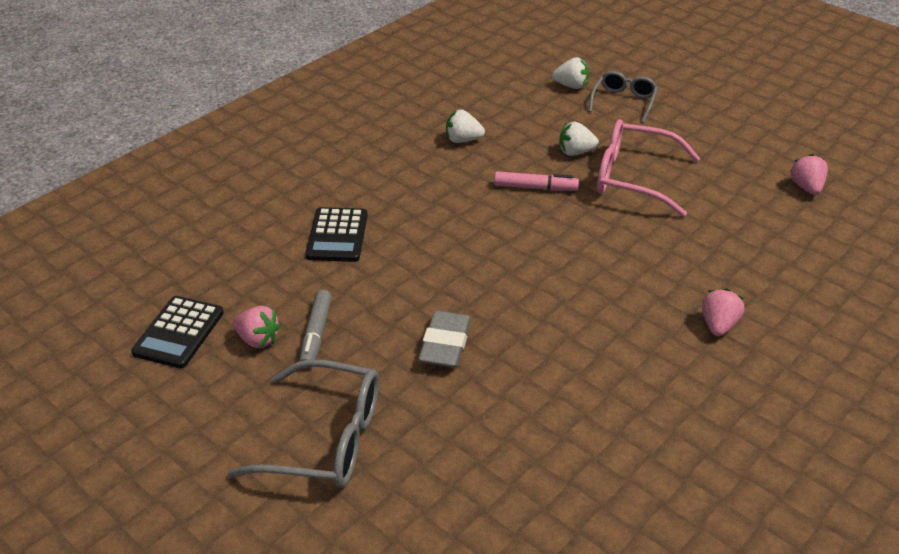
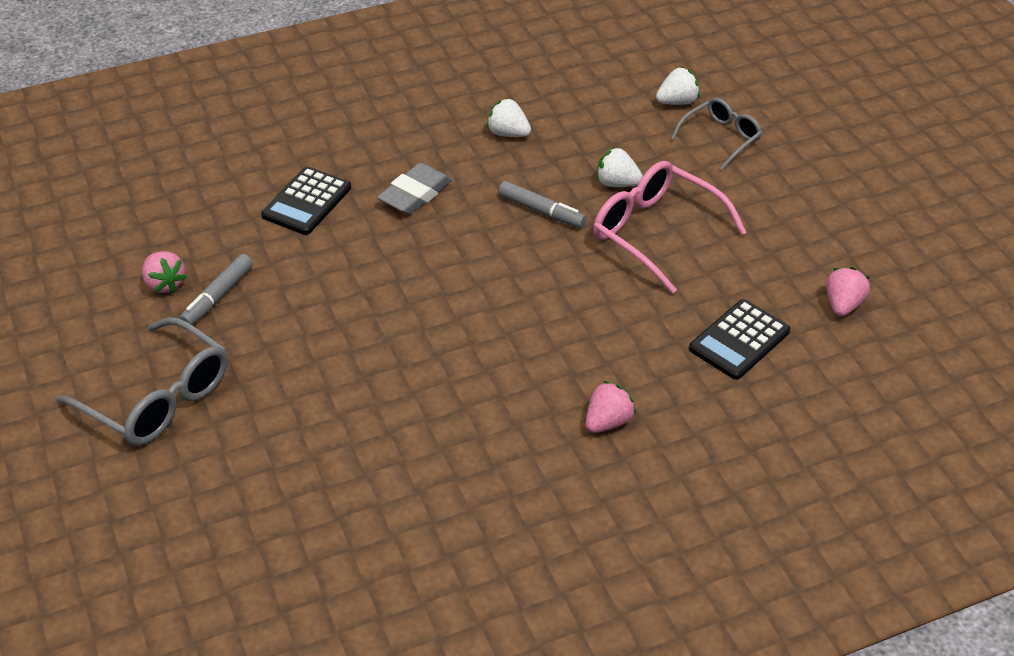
camera: 25 degrees right, 5 degrees up
(179, 333) = (103, 254): black calculator -> black calculator (739, 340)
(445, 344) = (326, 347): grey eraser -> grey eraser (415, 194)
(535, 188) = (541, 211): pink marker -> grey marker
(571, 86) = (677, 102): white strawberry -> white strawberry turned 60 degrees counterclockwise

